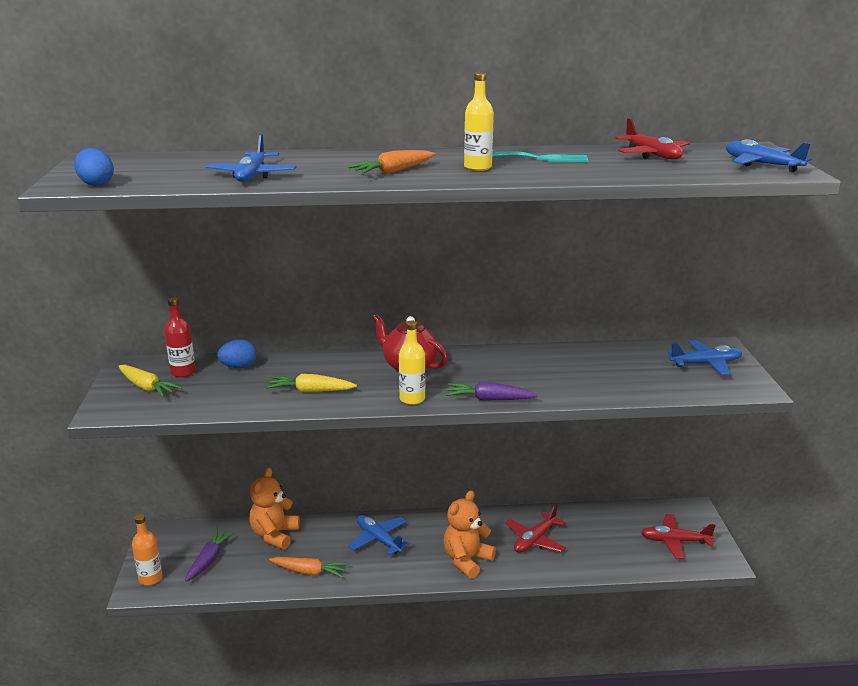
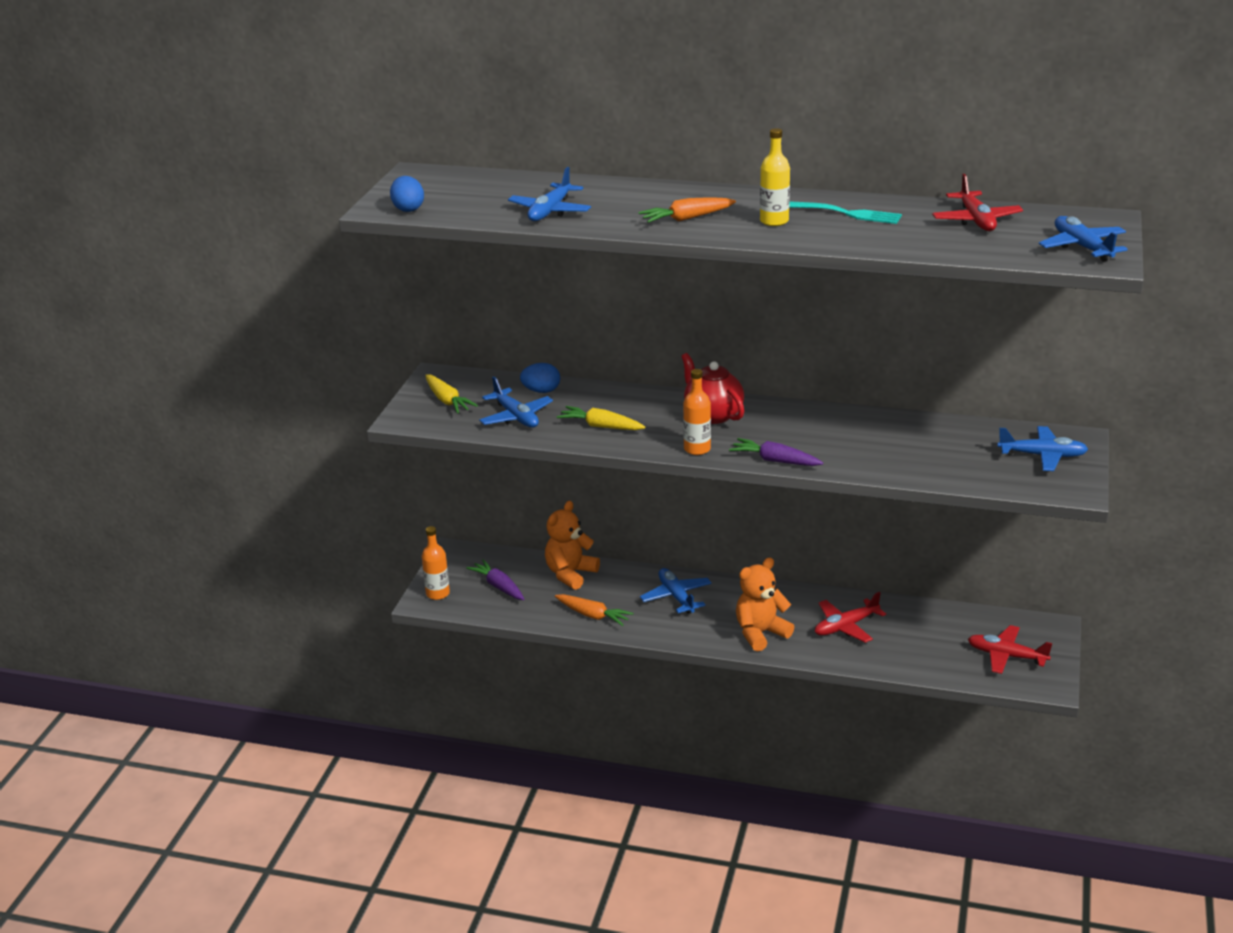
camera: 20 degrees right, 5 degrees up
(183, 372) = (486, 389): red bottle -> none
(209, 559) = (498, 586): purple carrot -> purple carrot turned 75 degrees counterclockwise
(223, 393) = (516, 417): none -> blue plane
(412, 399) = (697, 449): yellow bottle -> orange bottle

